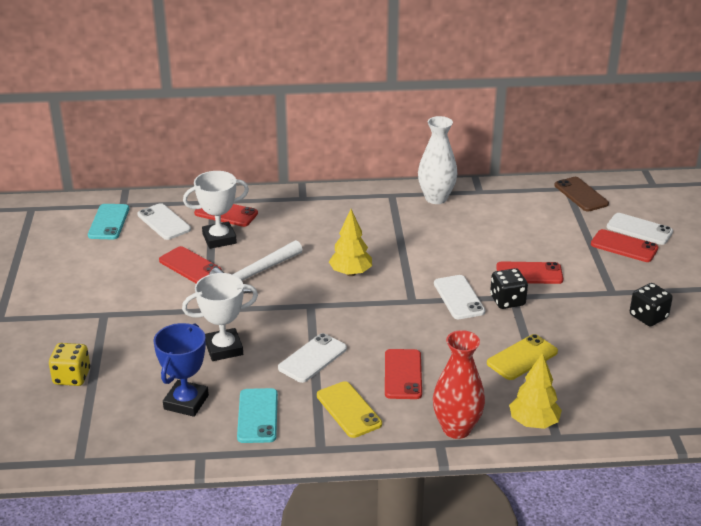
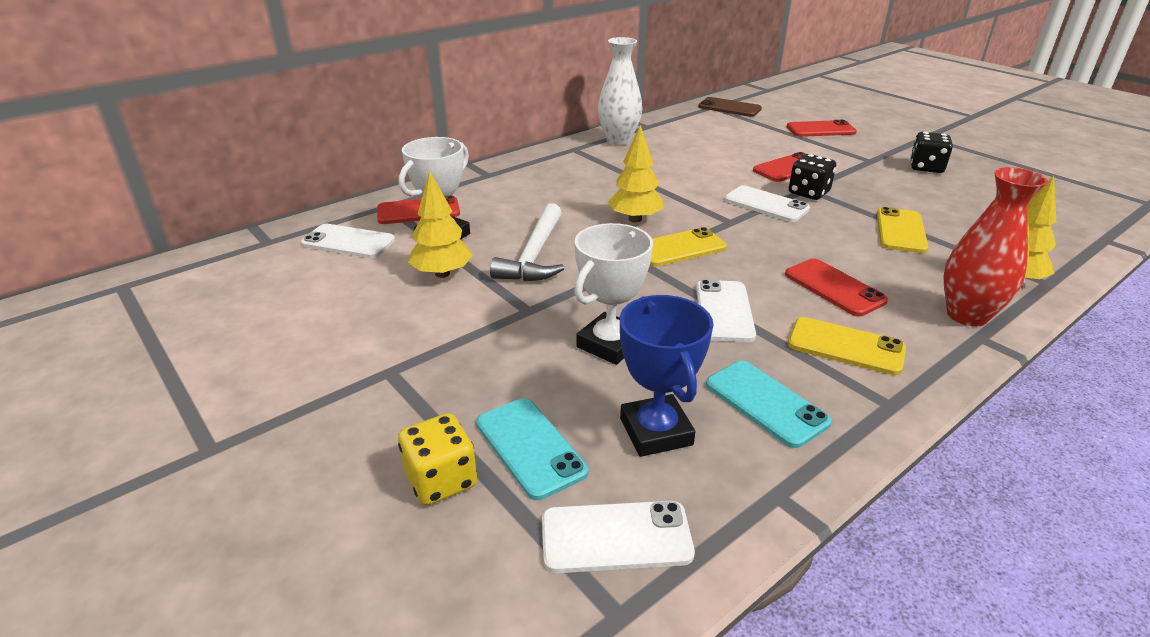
camera: 35 degrees left, 0 degrees up
(109, 222) = (268, 265): turquoise phone -> turquoise phone (530, 447)
(190, 266) = (442, 273): red phone -> yellow tree
(348, 306) = (680, 248): none -> yellow phone
(639, 229) = (810, 117): white phone -> white phone (616, 537)

